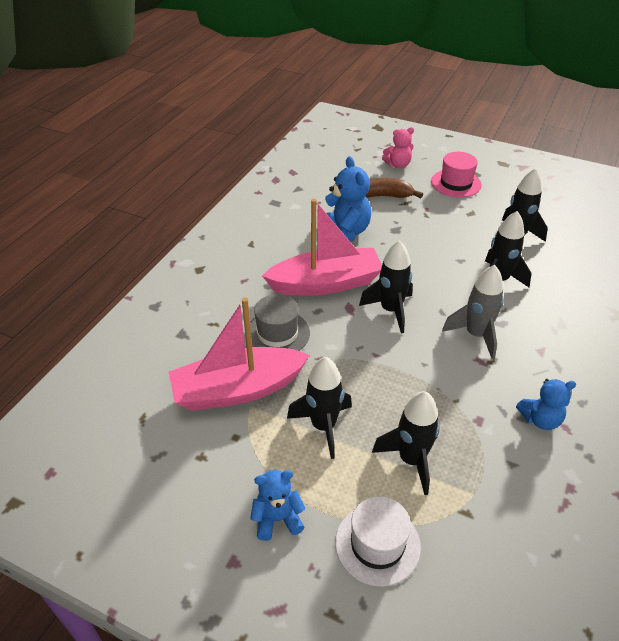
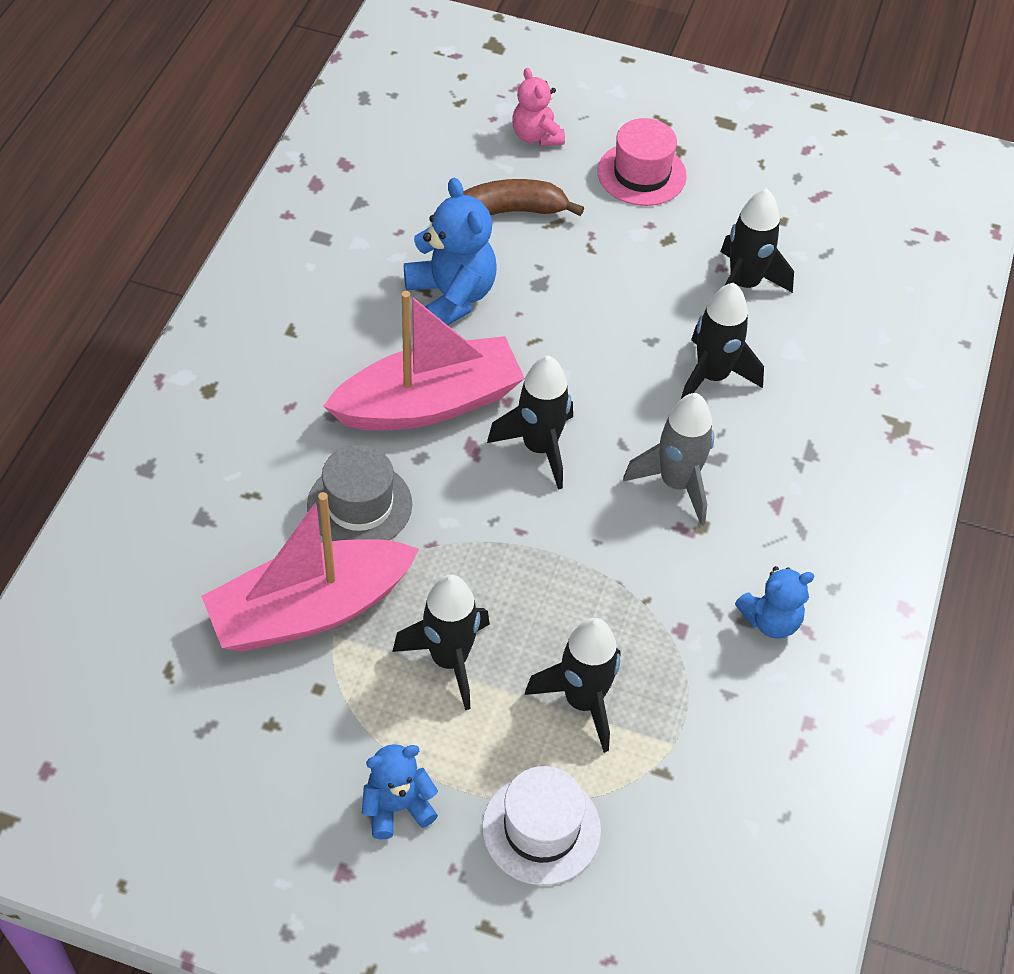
camera: 10 degrees left, 10 degrees up
(398, 165) = (536, 136): pink teddy bear -> pink teddy bear turned 90 degrees clockwise

